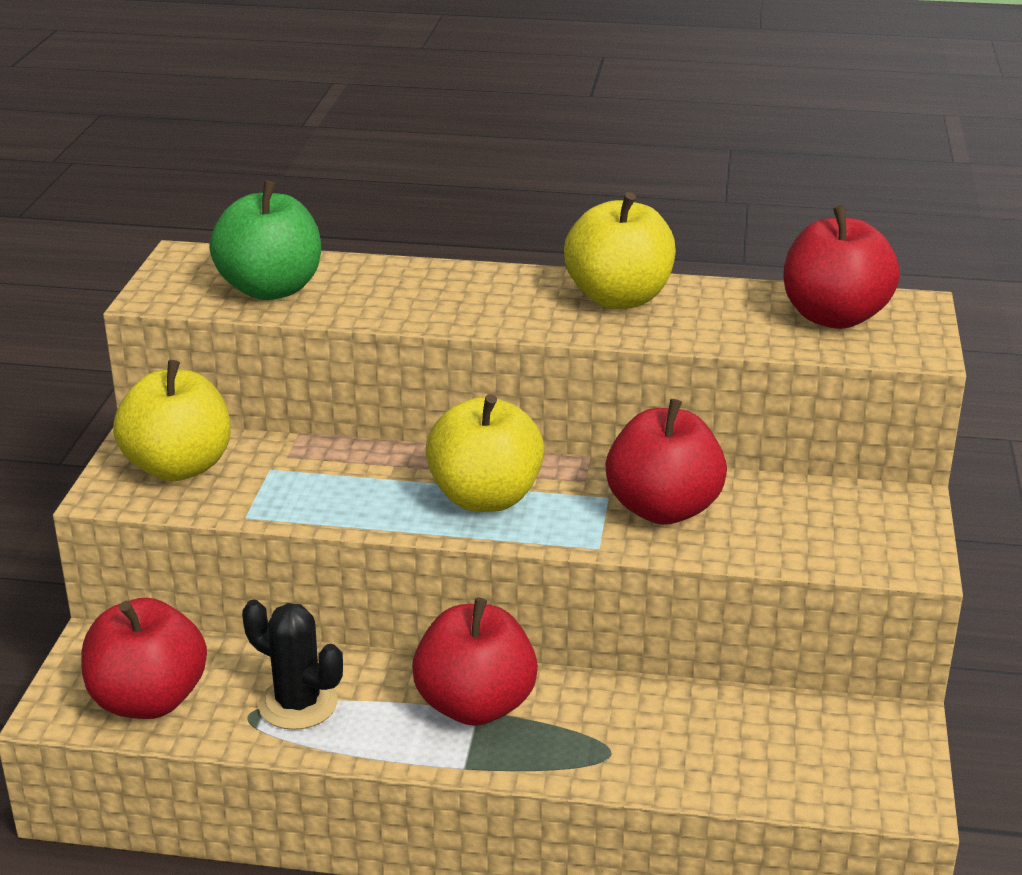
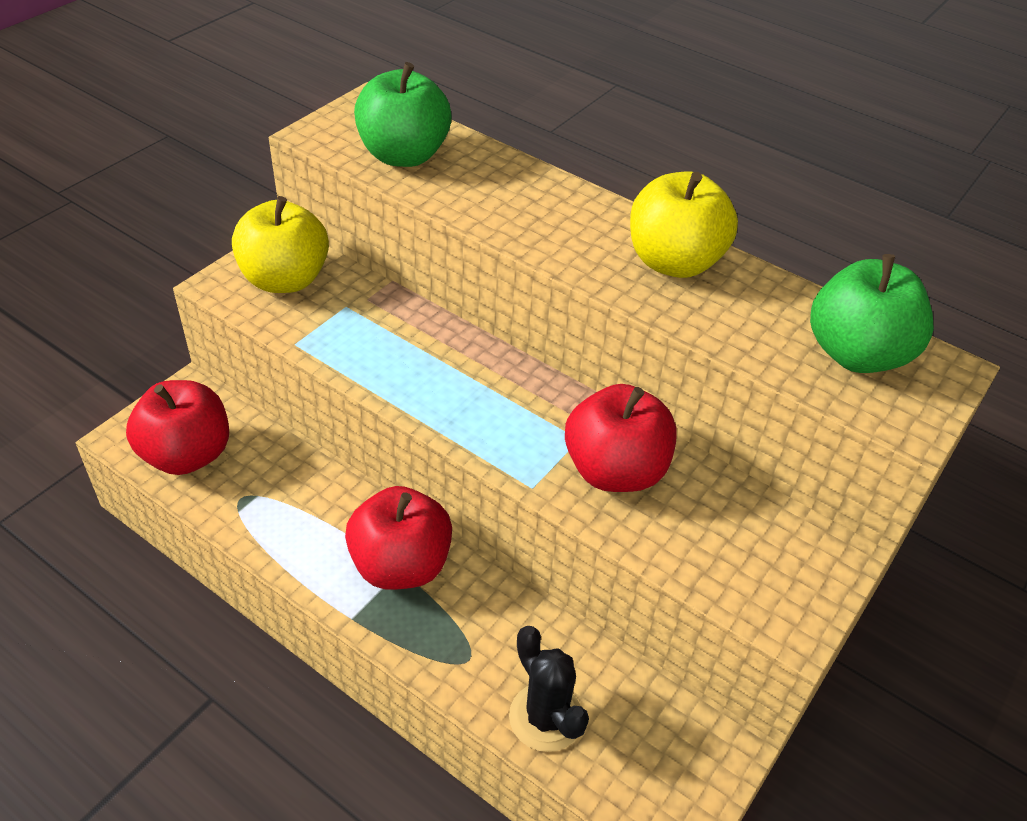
camera: 25 degrees right, 15 degrees up
(298, 704) = (280, 504): black cactus -> black cactus (546, 717)
(485, 498) = (481, 399): yellow apple -> none
(834, 317) = (856, 354): red apple -> green apple

